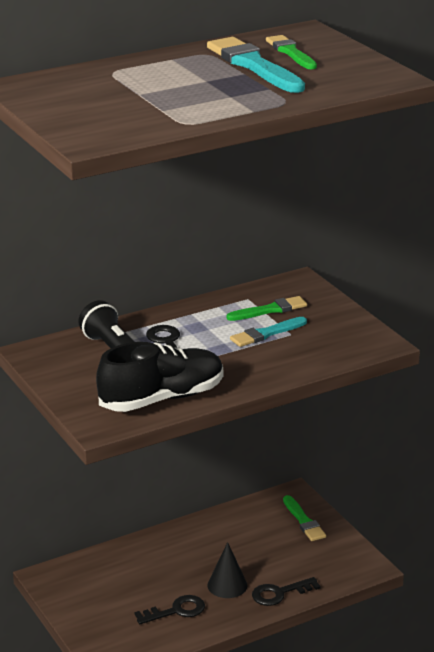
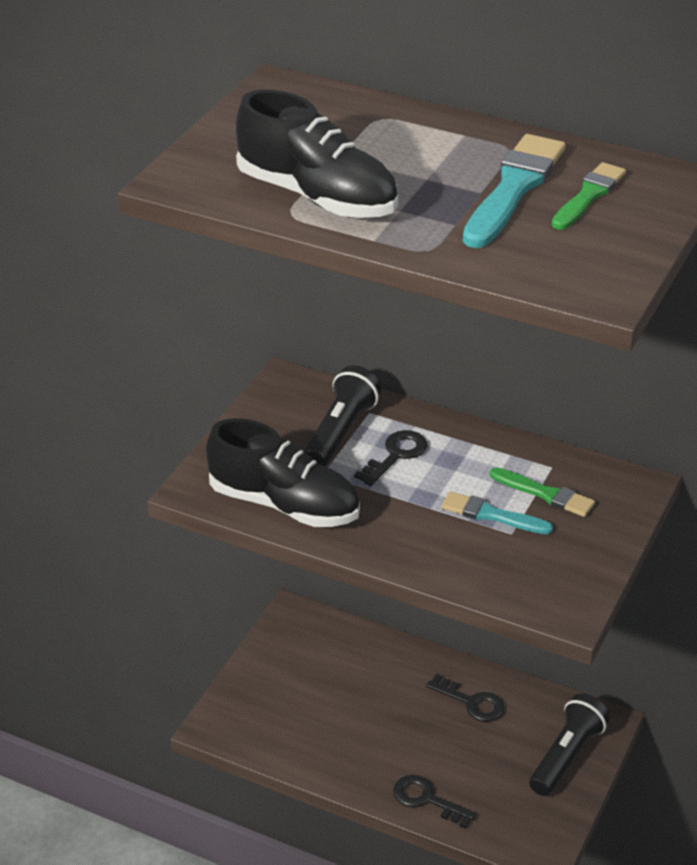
camera: 55 degrees right, 10 degrees up
(176, 611) = (326, 734): black key -> black key (471, 702)
(178, 111) = (317, 197): none -> black shoe
(227, 585) = (401, 751): black cone -> none
(303, 521) = (567, 756): green brush -> black flashlight

